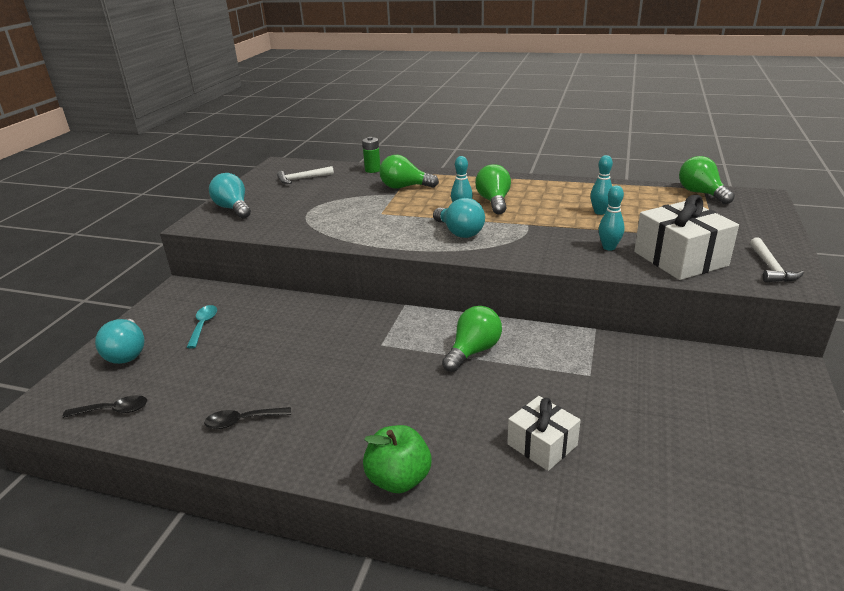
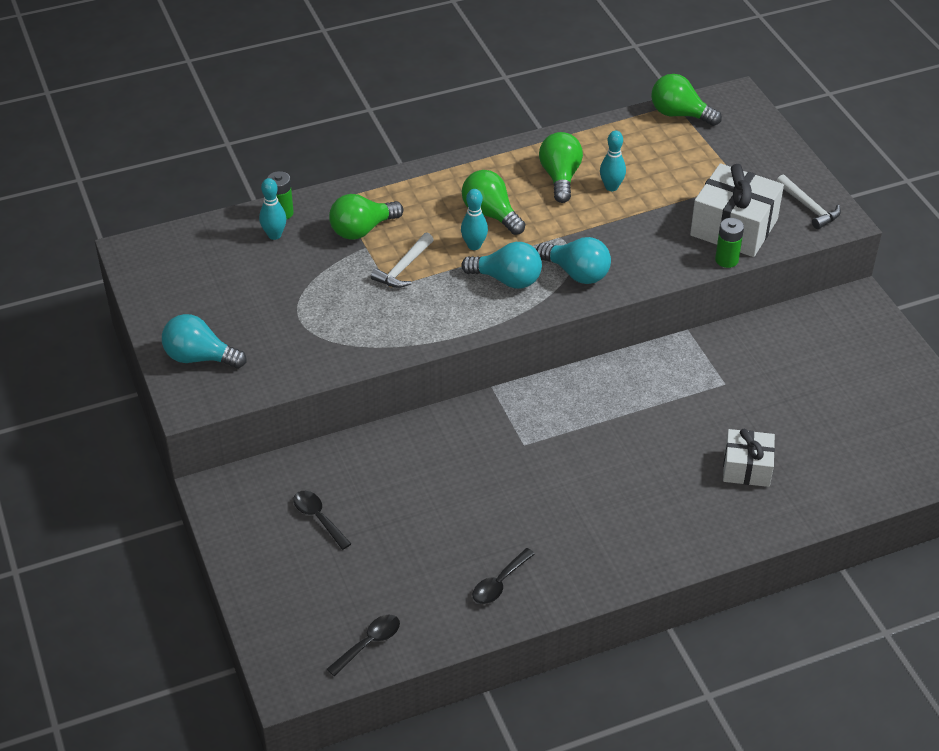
camera: 40 degrees left, 15 degrees up
(127, 353) = (286, 589): turquoise light bulb -> turquoise light bulb (576, 273)
(203, 325) = (318, 518): turquoise spoon -> black spoon
(302, 179) = (211, 268): white hammer -> white hammer (403, 268)
(399, 479) = (677, 554): green apple -> none
(473, 351) = (612, 408): green light bulb -> green light bulb (560, 177)
(609, 247) = (664, 239): turquoise bowling pin -> turquoise bowling pin (274, 235)
(651, 274) = (726, 260): none -> green battery

